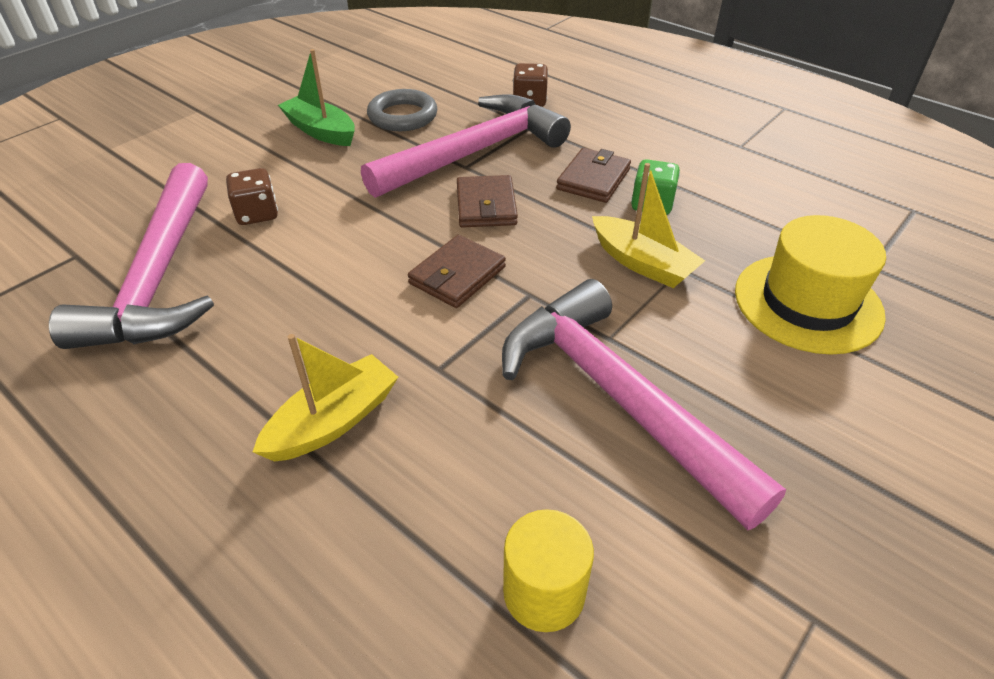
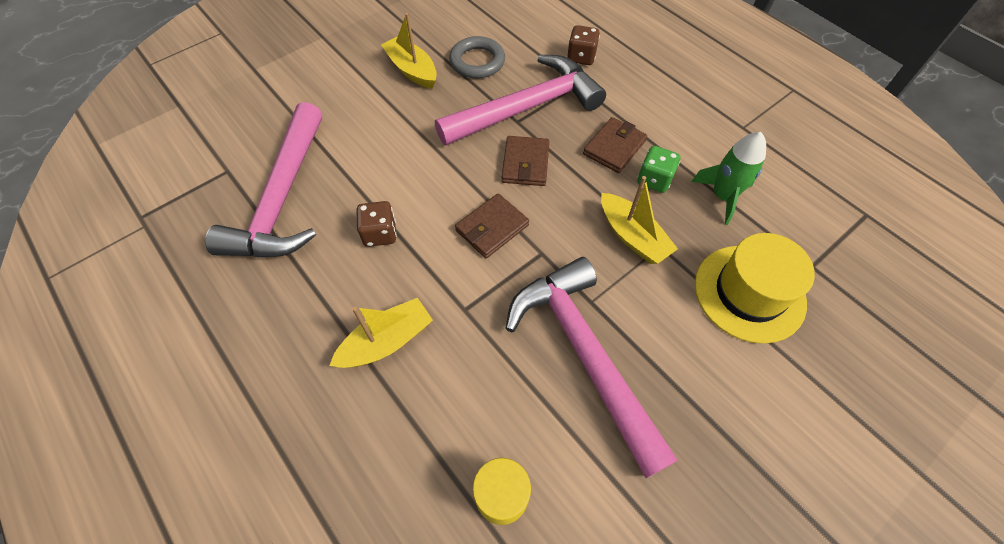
camera: 10 degrees right, 15 degrees up
(257, 214) = (355, 149): brown dice -> brown dice (380, 233)
(321, 131) = (412, 70): green boat -> yellow boat
(740, 211) = (722, 196): none -> green rocket

